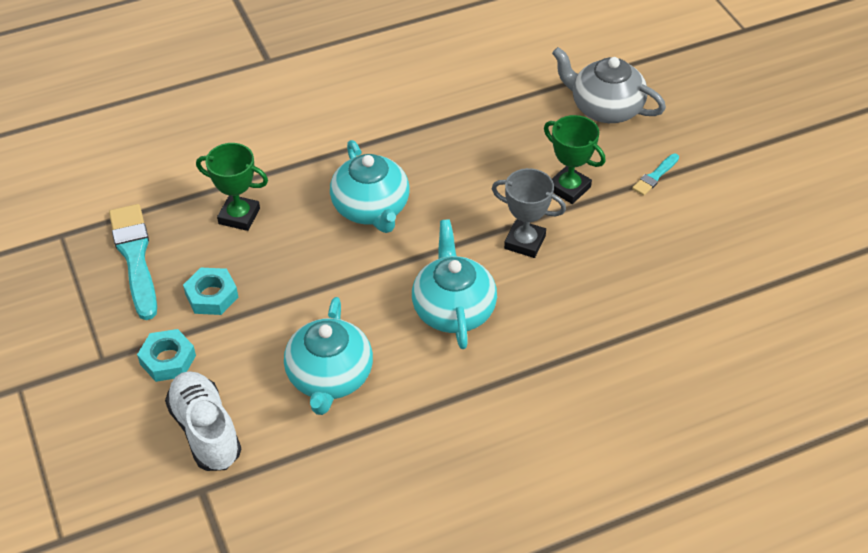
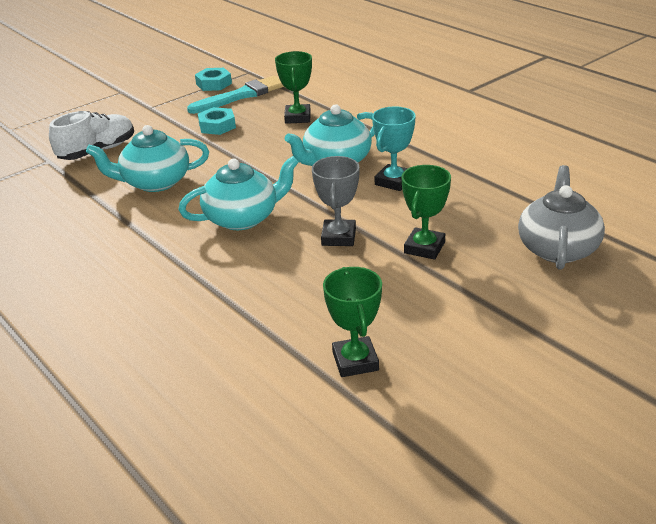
camera: 75 degrees right, 15 degrees down
(168, 360) = (155, 126): turquoise nut -> turquoise nut (214, 84)
(438, 175) = (393, 181): none -> turquoise trophy
(655, 176) = (480, 296): turquoise brush -> none
(715, 276) = (355, 361): none -> green trophy

